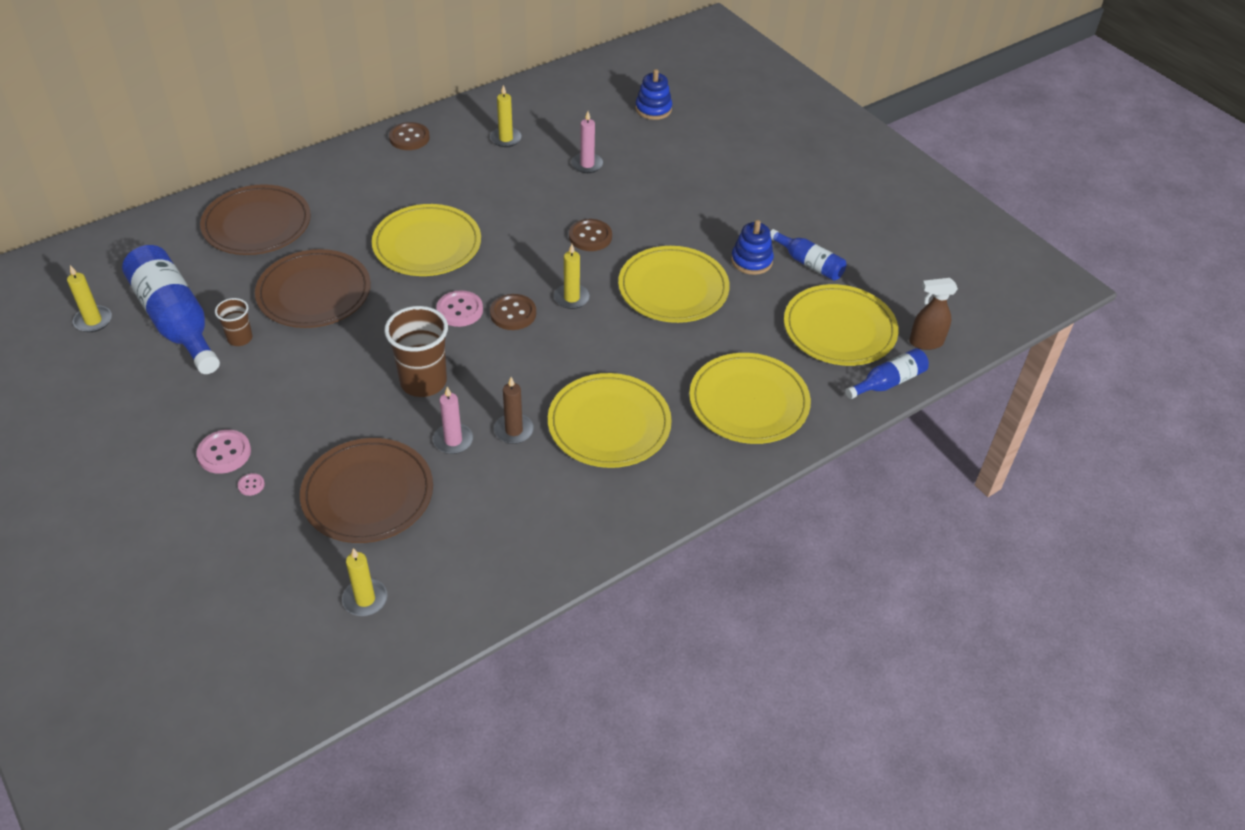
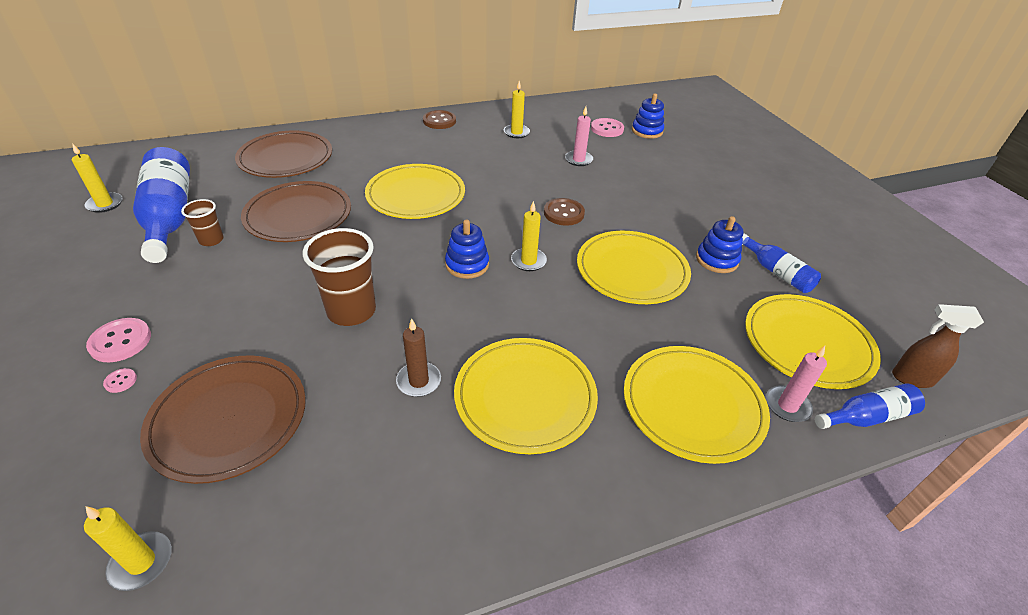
camera: 15 degrees right, 5 degrees down
(453, 440) = (350, 378): pink candle -> pink candle (787, 405)
(460, 310) = (418, 252): pink button -> pink button (607, 129)
(513, 313) = (467, 265): brown button -> blue stacking toy

